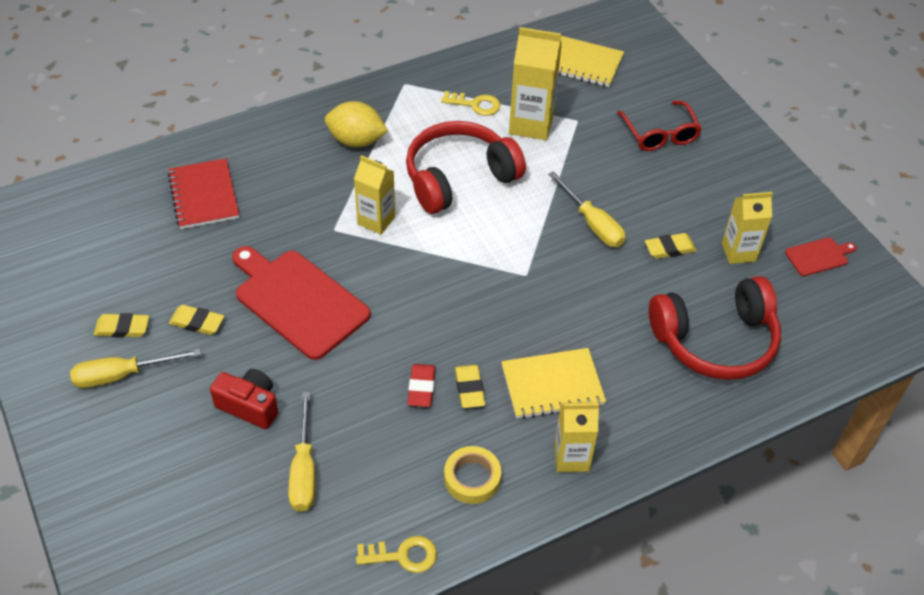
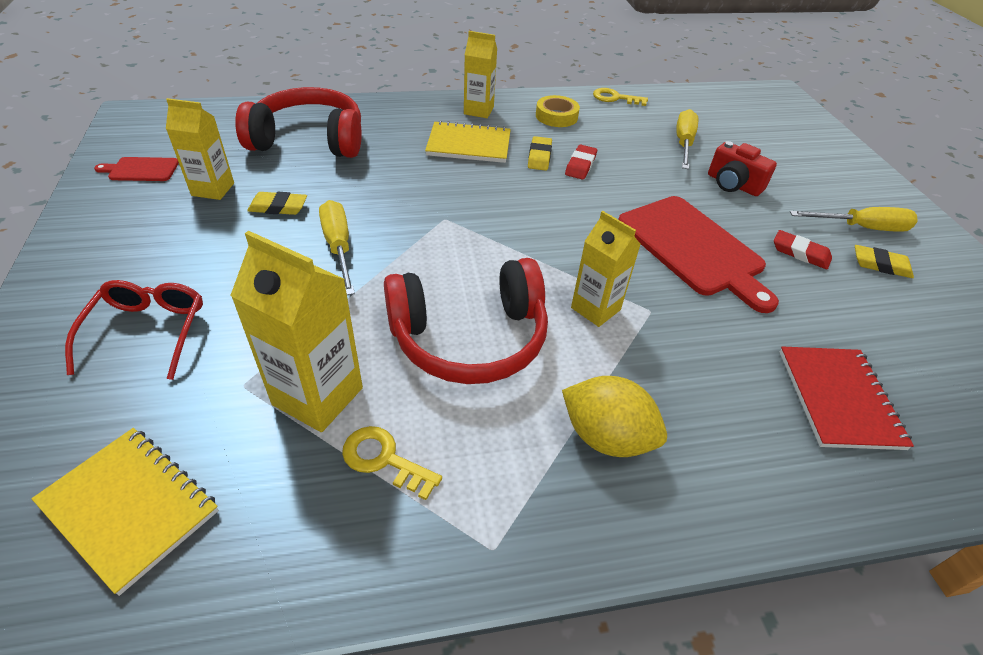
camera: 165 degrees left, 5 degrees down
(197, 322) = (800, 253): yellow eraser -> red eraser

